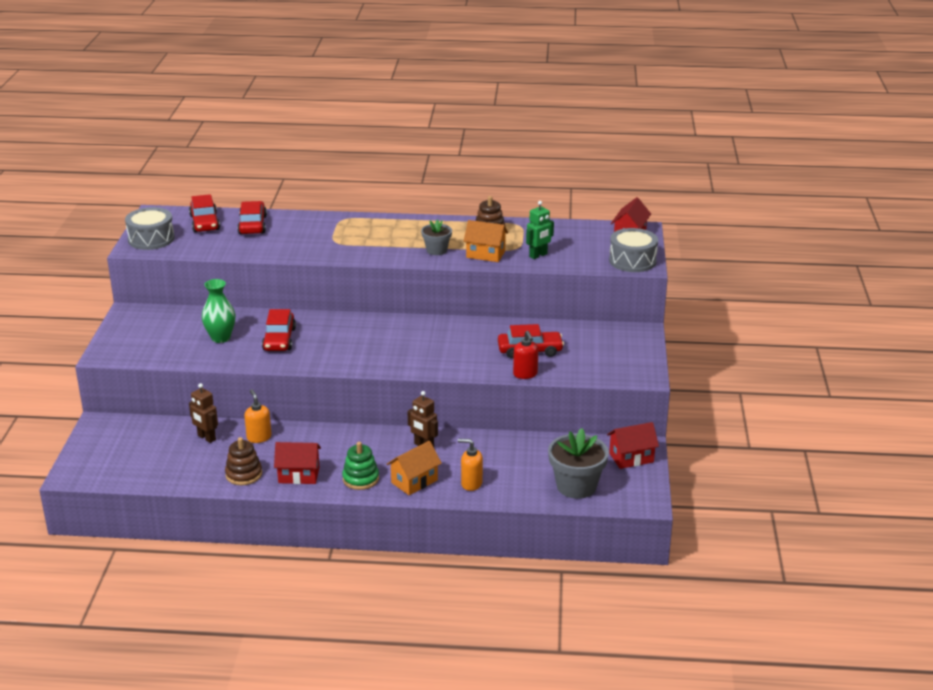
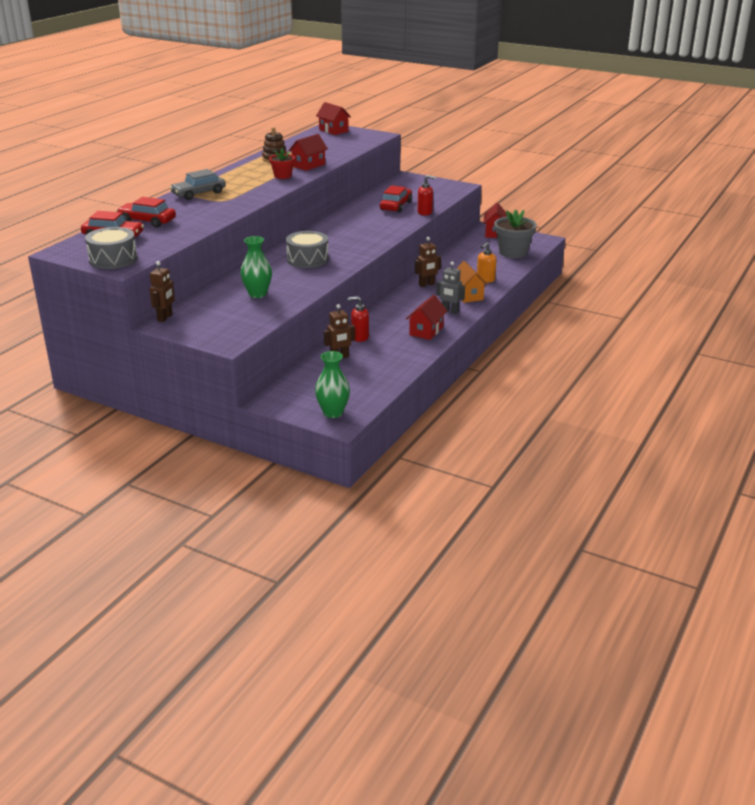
camera: 65 degrees left, 0 degrees up
(90, 465) = (333, 413): none -> green vase
(144, 310) = (165, 317): none -> brown robot
(244, 474) = (407, 350): brown stacking toy -> none
(259, 437) = (359, 337): orange soap dispenser -> red soap dispenser
(279, 339) = (287, 274): red car -> none
(345, 225) = (198, 193): none -> grey car
(360, 479) = (450, 311): green stacking toy -> grey robot
(436, 250) = (283, 176): grey flower pot -> red flower pot
(485, 254) = (308, 165): orange house -> red house
(538, 255) = (330, 154): green robot -> none
(632, 261) = (369, 136): grey drum -> grey drum (307, 259)

